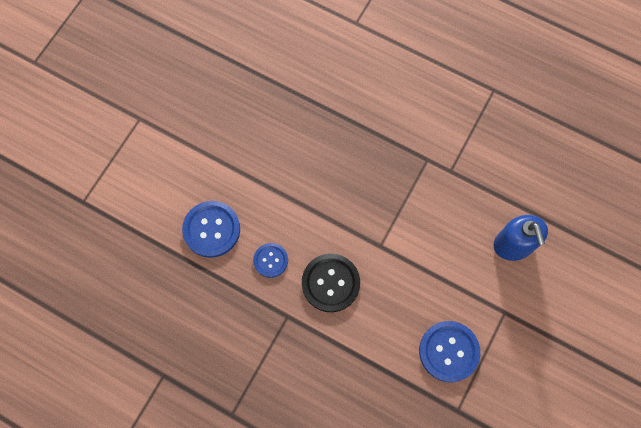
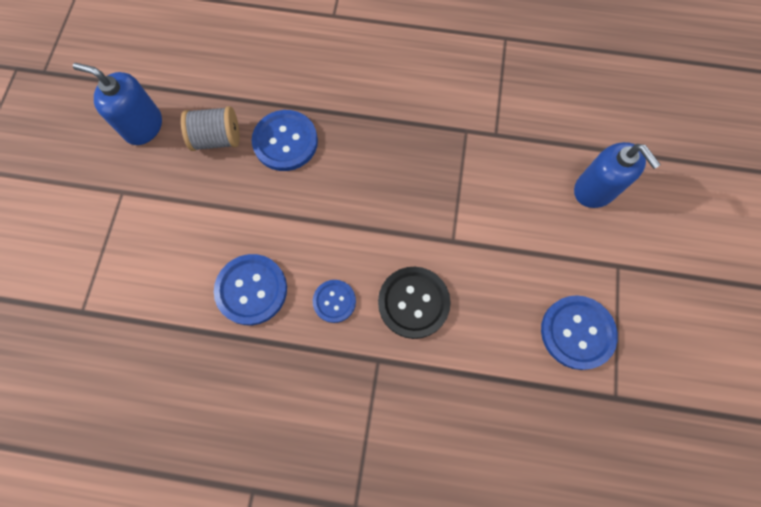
camera: 20 degrees left, 0 degrees up
(172, 70) = (143, 126): none -> blue soap dispenser
(225, 100) = (217, 139): none -> grey spool
(278, 120) = (285, 141): none -> blue button

